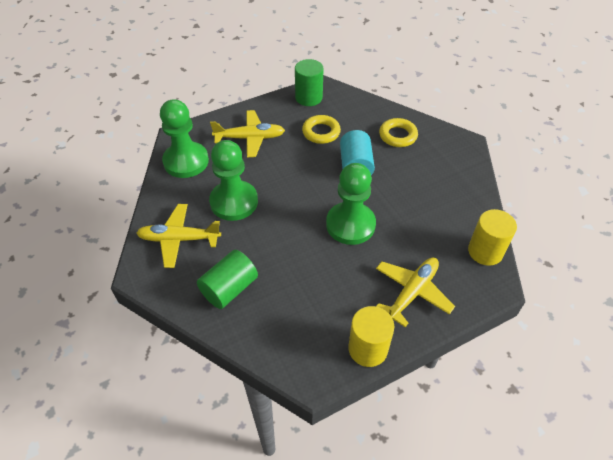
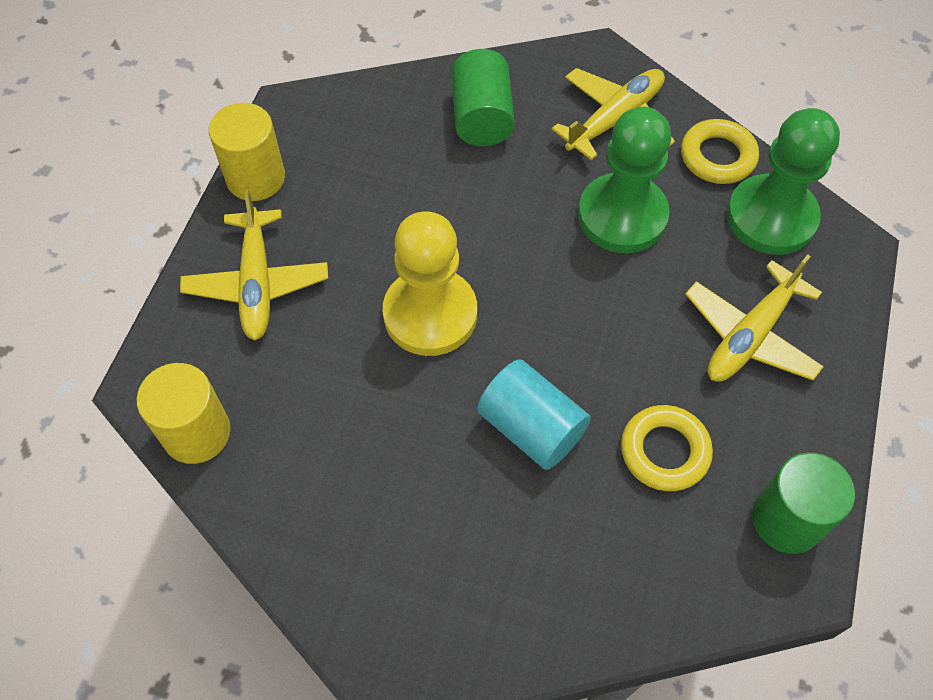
camera: 135 degrees right, 10 degrees up
(350, 225) = (430, 314): green pawn -> yellow pawn
(398, 136) = (532, 569): yellow ring -> yellow ring (717, 157)

